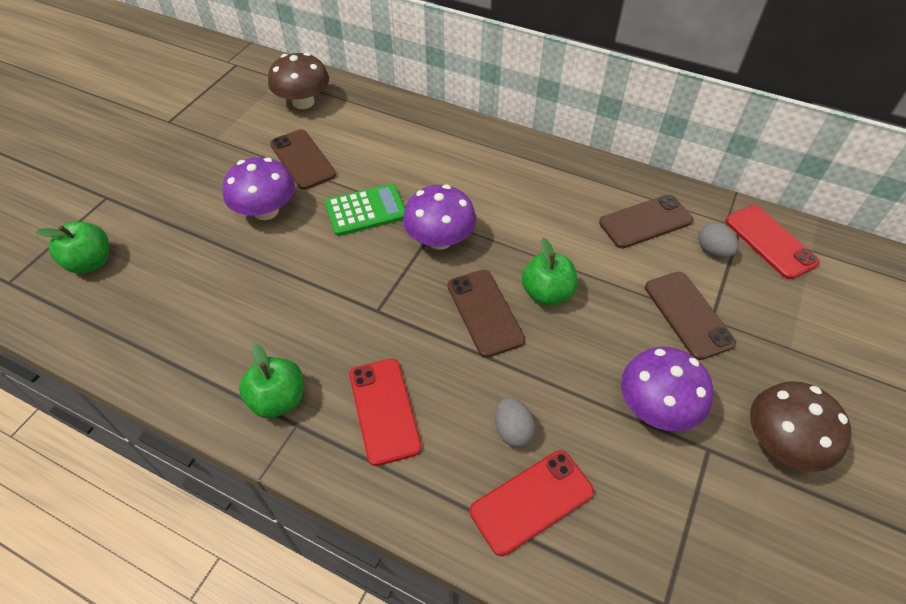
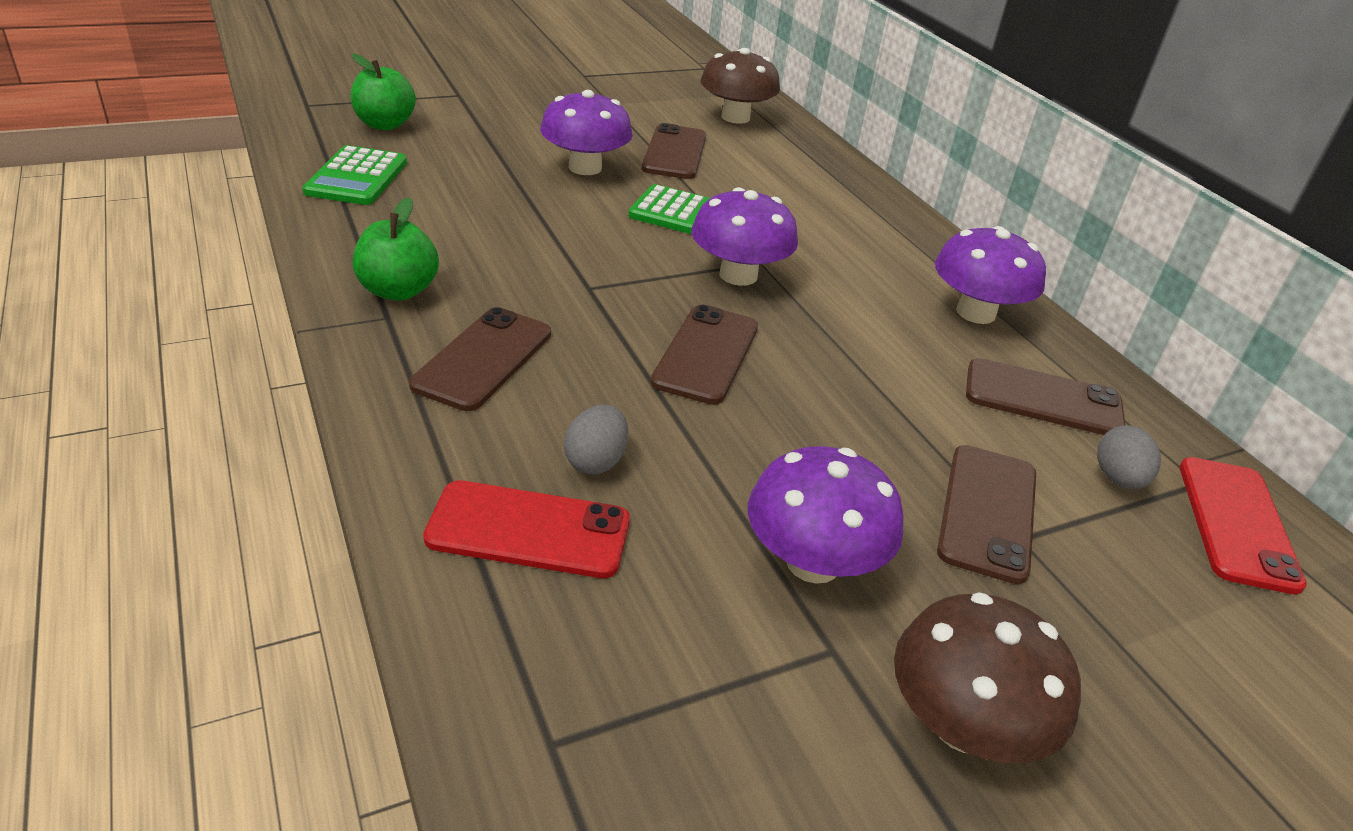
camera: 35 degrees right, 15 degrees down
(134, 325) = (357, 177): none -> green calculator
(384, 410) = (483, 359): red phone -> brown phone
(547, 293) = (808, 382): green apple -> none
(568, 182) = (975, 312): none -> purple mushroom

